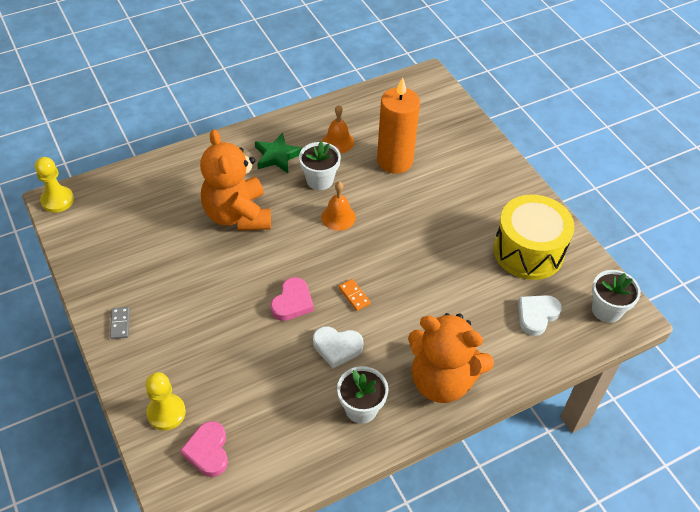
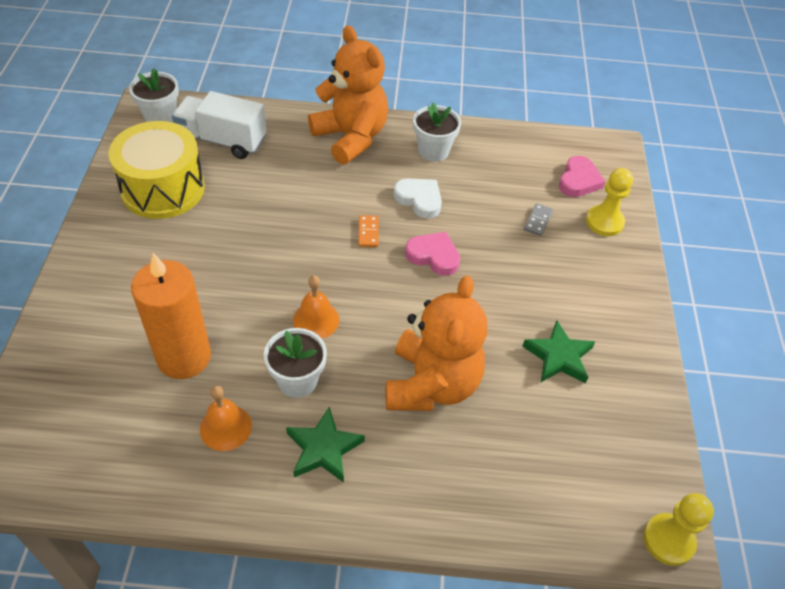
camera: 150 degrees left, 0 degrees up
(120, 324) = (624, 321): grey domino -> grey domino (538, 221)
(161, 272) = (558, 357): none -> green star
(292, 302) = (433, 256): pink heart -> pink heart turned 60 degrees clockwise
(536, 315) = (222, 140): white heart -> white truck

